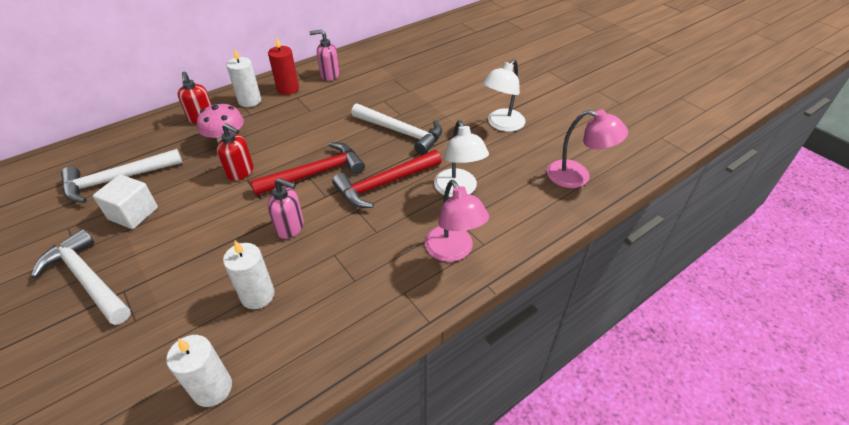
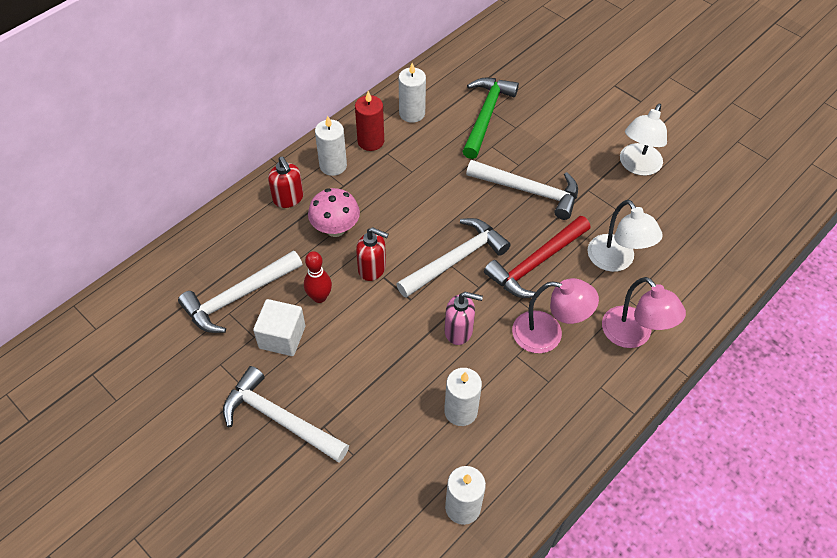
camera: 10 degrees left, 10 degrees up
(184, 188) = (319, 297): none -> red bowling pin
(315, 173) = (456, 259): red hammer -> white hammer
(329, 75) = (412, 113): pink soap dispenser -> white candle
(388, 81) = (486, 115): none -> green hammer
(577, 176) = (734, 227): pink lamp -> pink lamp (548, 334)

